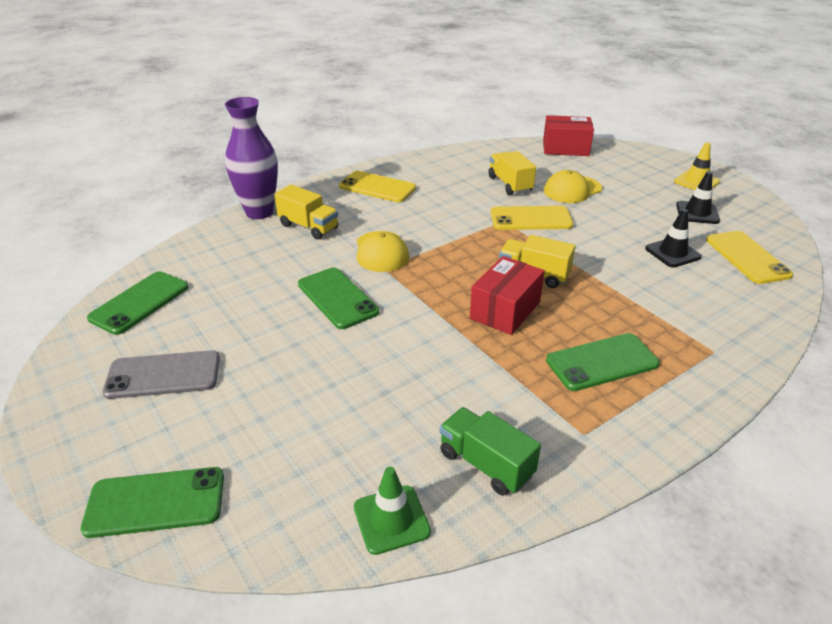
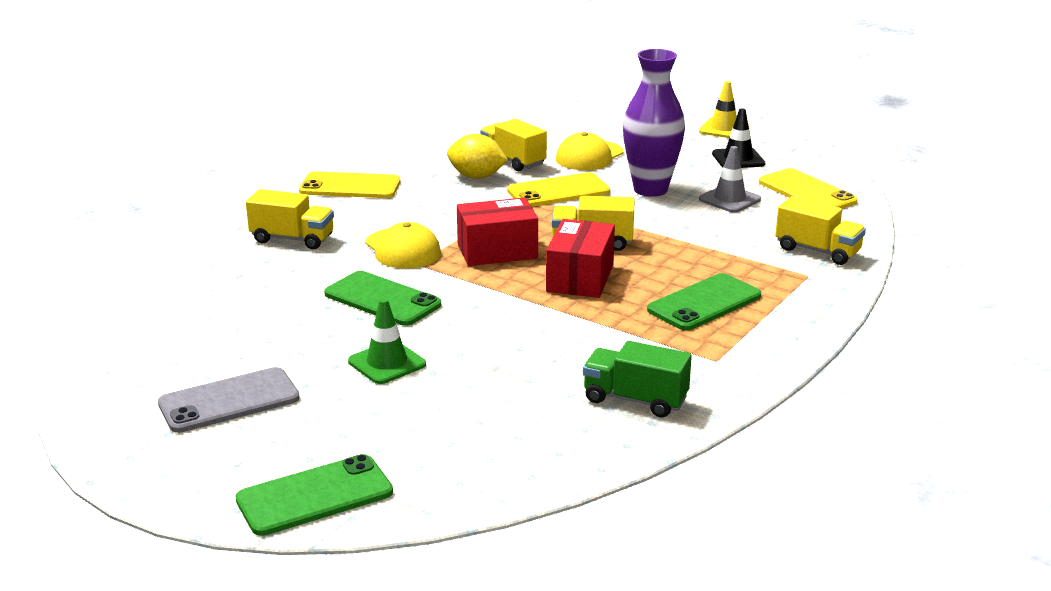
camera: 20 degrees left, 10 degrees down
(140, 302) = (136, 345): green phone -> none
(259, 212) = (215, 234): purple vase -> purple vase (650, 189)
(391, 519) = (569, 456): green traffic cone -> green traffic cone (387, 363)
(474, 194) = (477, 177): none -> yellow lemon
(565, 148) = (557, 114): red box -> red box (497, 251)
(672, 253) = (729, 199): black traffic cone -> grey traffic cone
(733, 325) = (817, 251): none -> yellow truck

